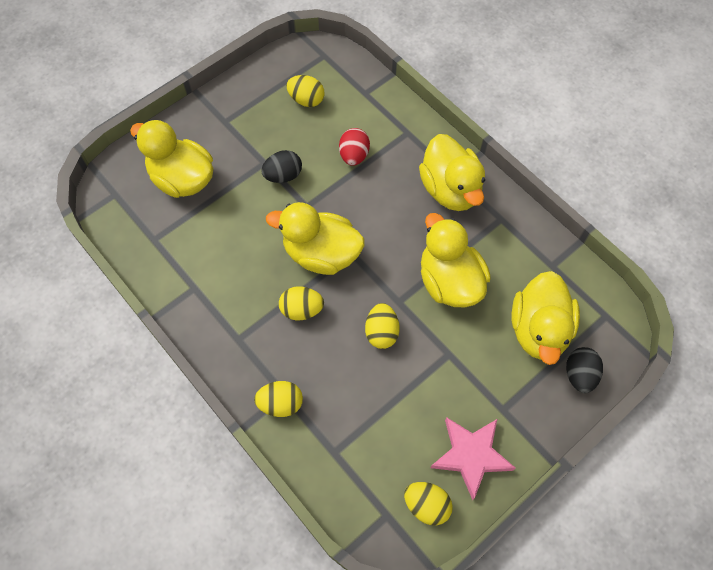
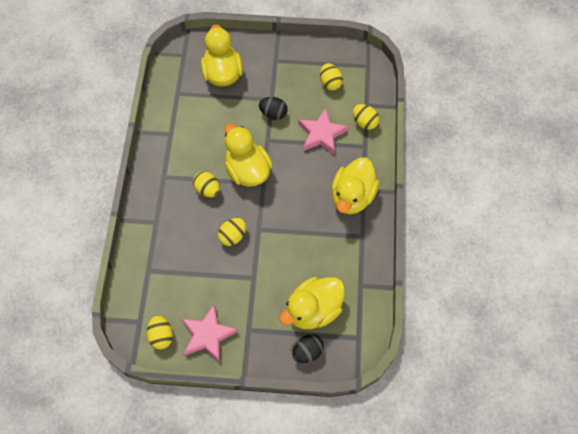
camera: 45 degrees right, 0 degrees up
(281, 403) = (149, 225): yellow egg -> yellow egg (364, 122)
(354, 155) = (321, 134): red egg -> pink star
(449, 281) = (296, 243): yellow duck -> none

